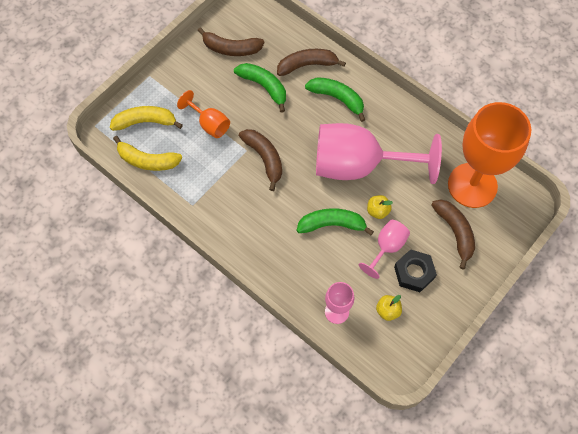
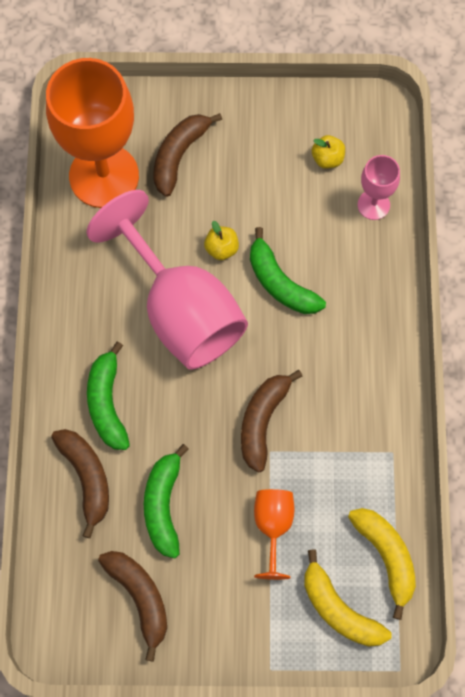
camera: 130 degrees left, 5 degrees up
(307, 65) = (86, 478): brown banana -> brown banana turned 150 degrees counterclockwise
(387, 247) = (257, 209): pink goblet -> none
(414, 273) = (263, 163): black nut -> none

